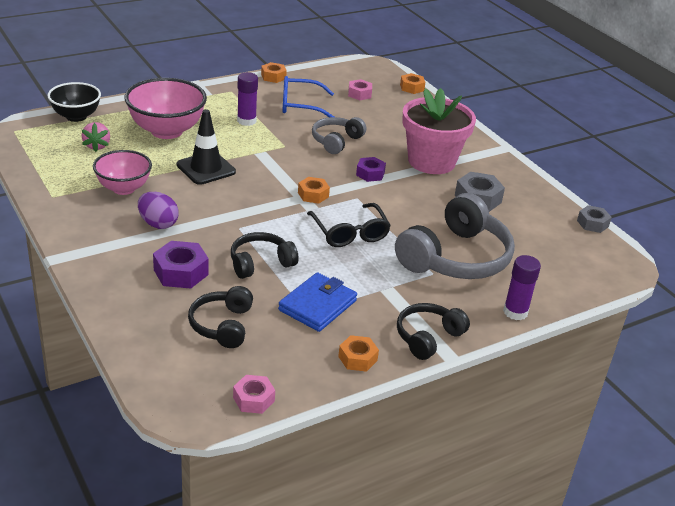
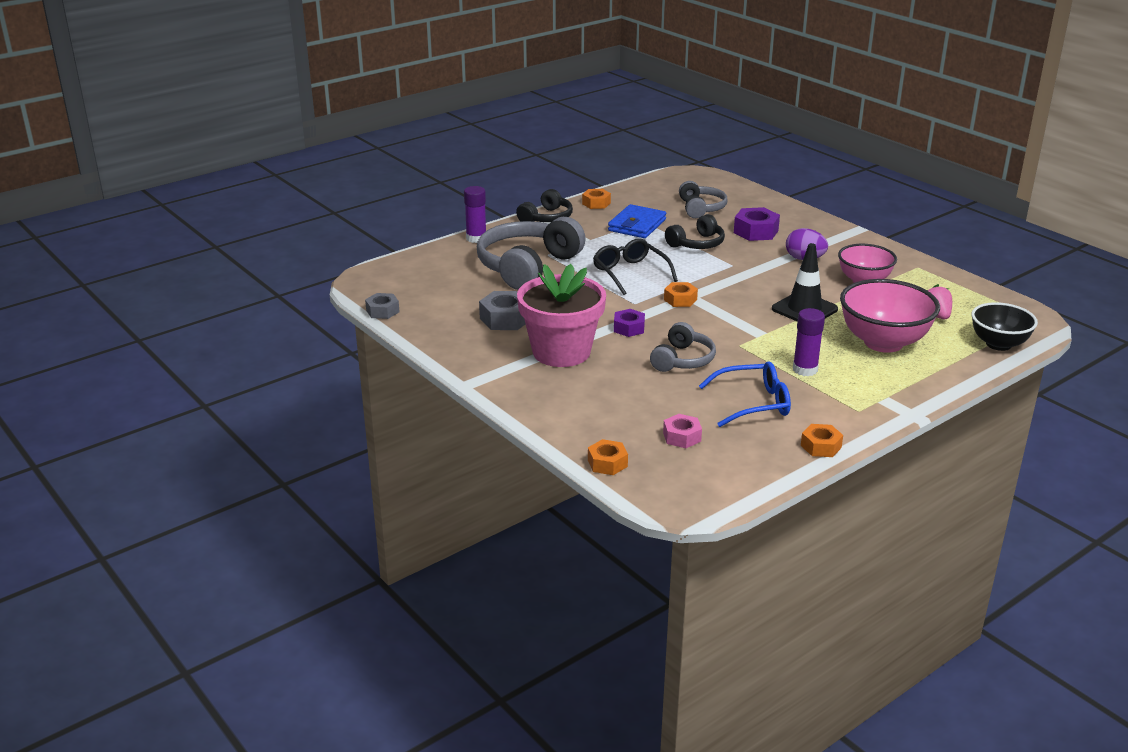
camera: 175 degrees right, 5 degrees down
(222, 325) = (701, 208): black headphones -> grey headphones
(253, 399) = (657, 181): pink nut -> none

